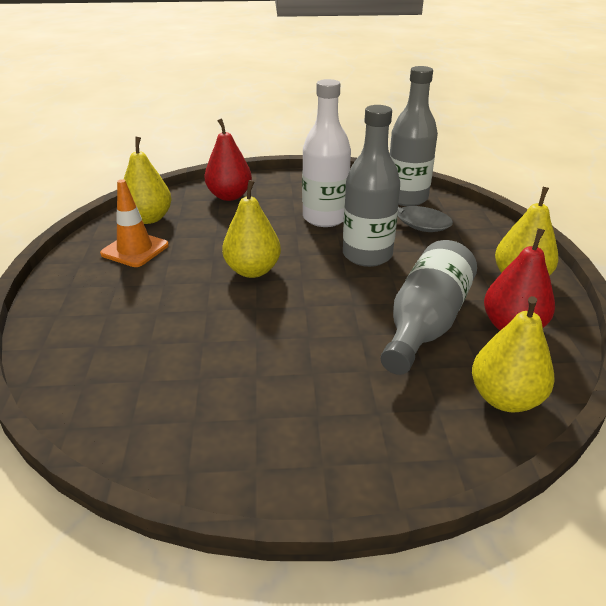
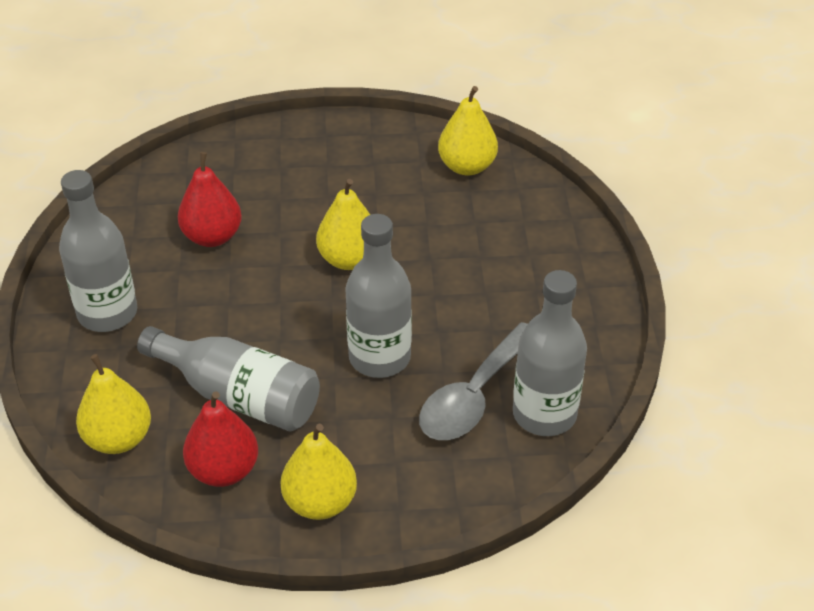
camera: 90 degrees right, 10 degrees up
(135, 249) = (395, 166): orange traffic cone -> none
(229, 196) = (533, 228): red pear -> red pear (212, 236)
(325, 218) = (476, 321): white bottle -> none
(325, 429) = (107, 313): none -> grey bottle

